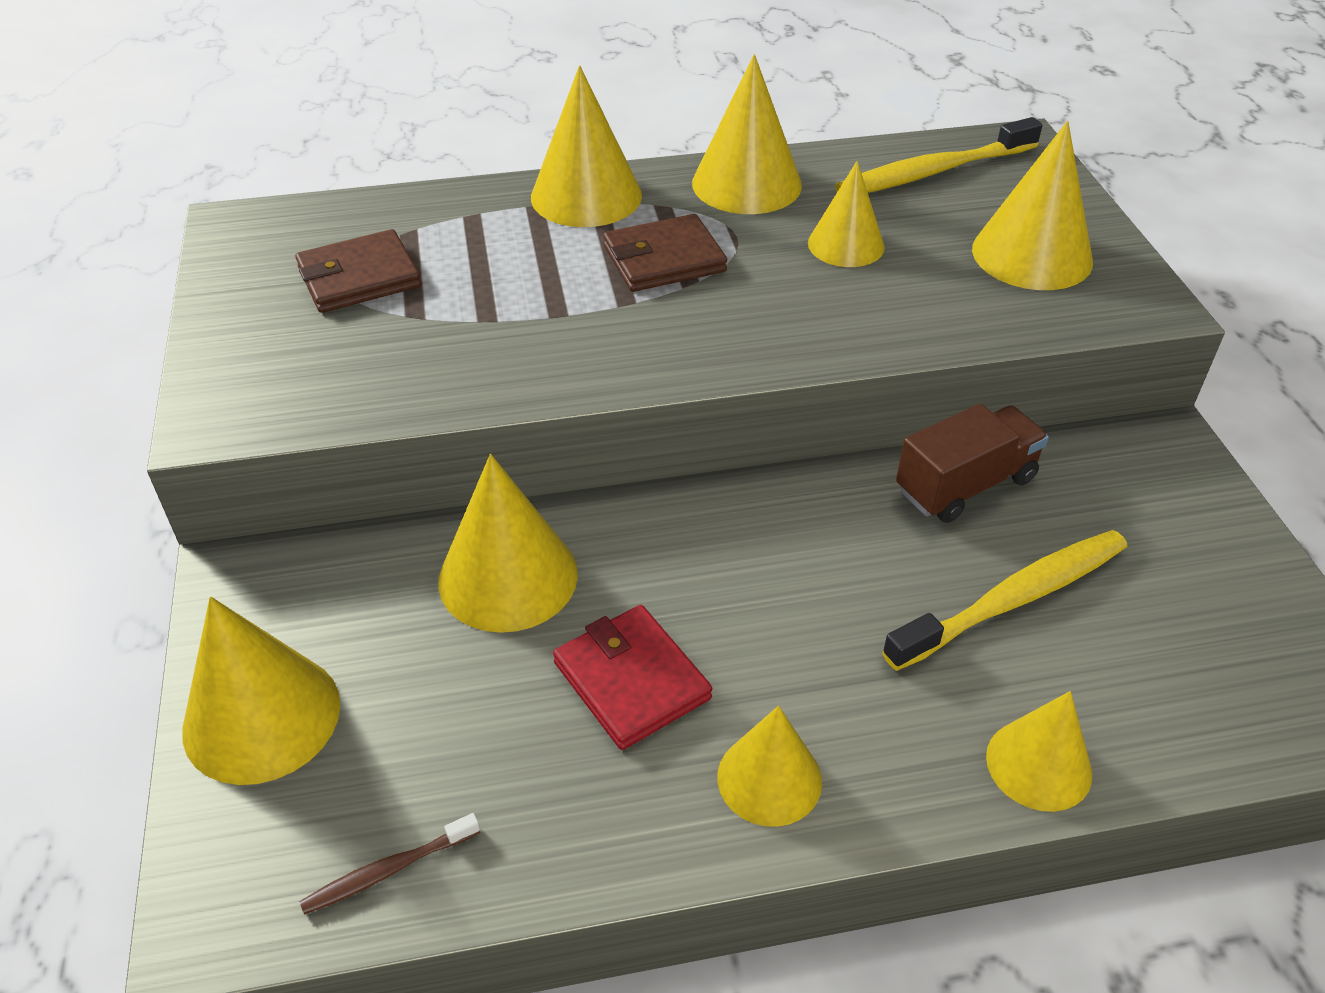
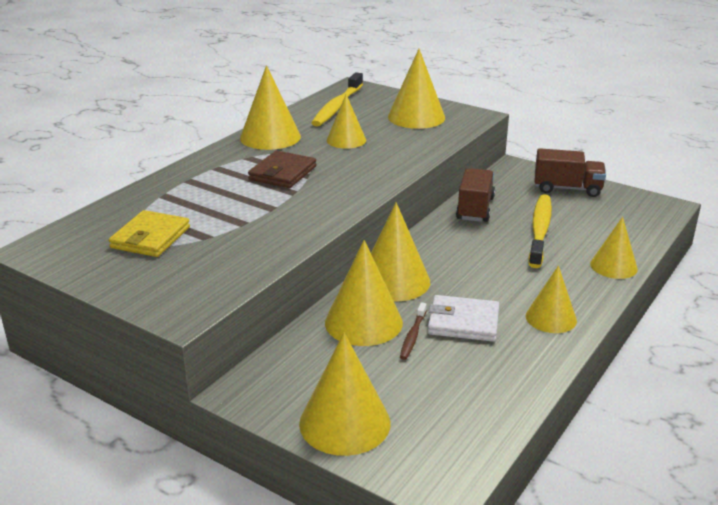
camera: 45 degrees left, 15 degrees down
(359, 277) = (150, 237): brown wallet -> yellow wallet
(388, 870) = (478, 426): brown toothbrush -> brown toothbrush (413, 336)
(586, 196) = (206, 167): yellow cone -> yellow cone (394, 281)
(632, 680) = (463, 322): red wallet -> white wallet
(1203, 546) = (567, 189): none -> brown truck

